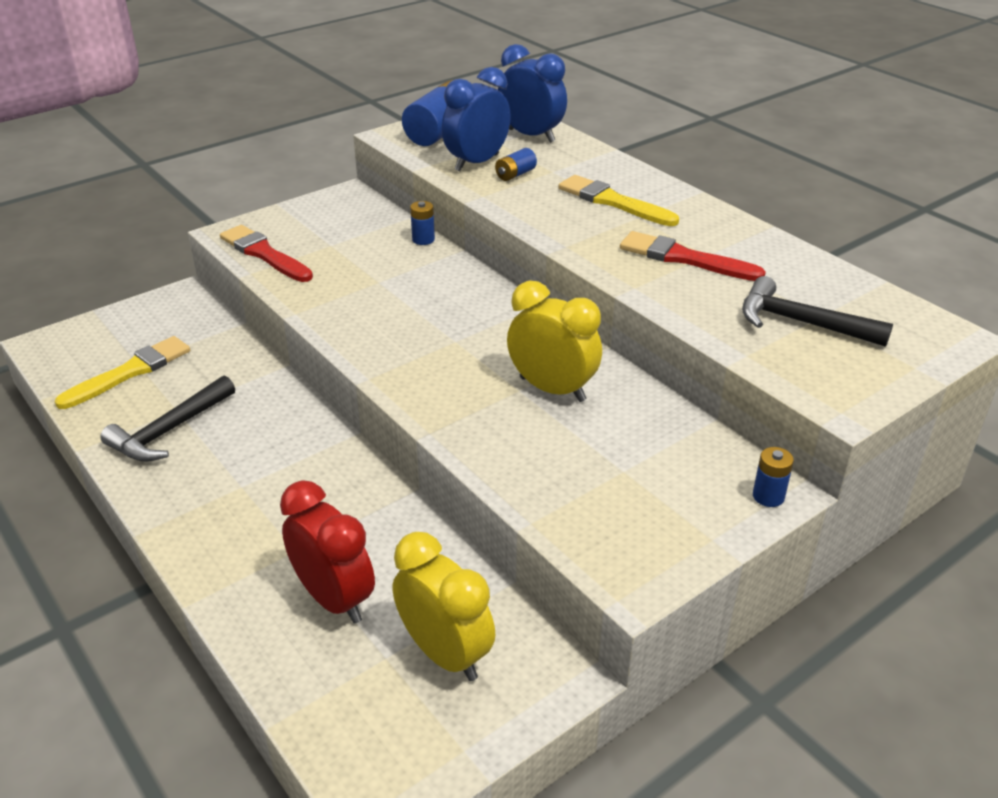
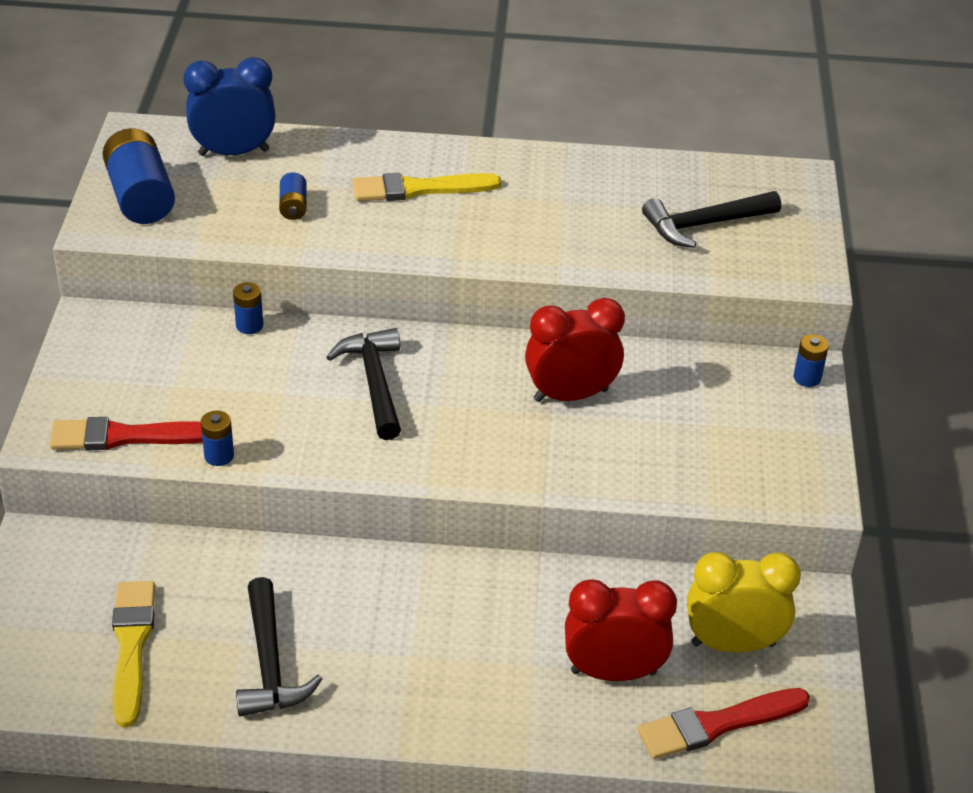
camera: 50 degrees left, 5 degrees up
(289, 290) = (219, 456): none -> blue battery
(439, 307) = (375, 383): none -> black hammer
(477, 163) = (237, 213): blue clock -> none
(552, 389) = (570, 395): yellow clock -> red clock
(684, 258) = (553, 215): red brush -> red brush (717, 724)

